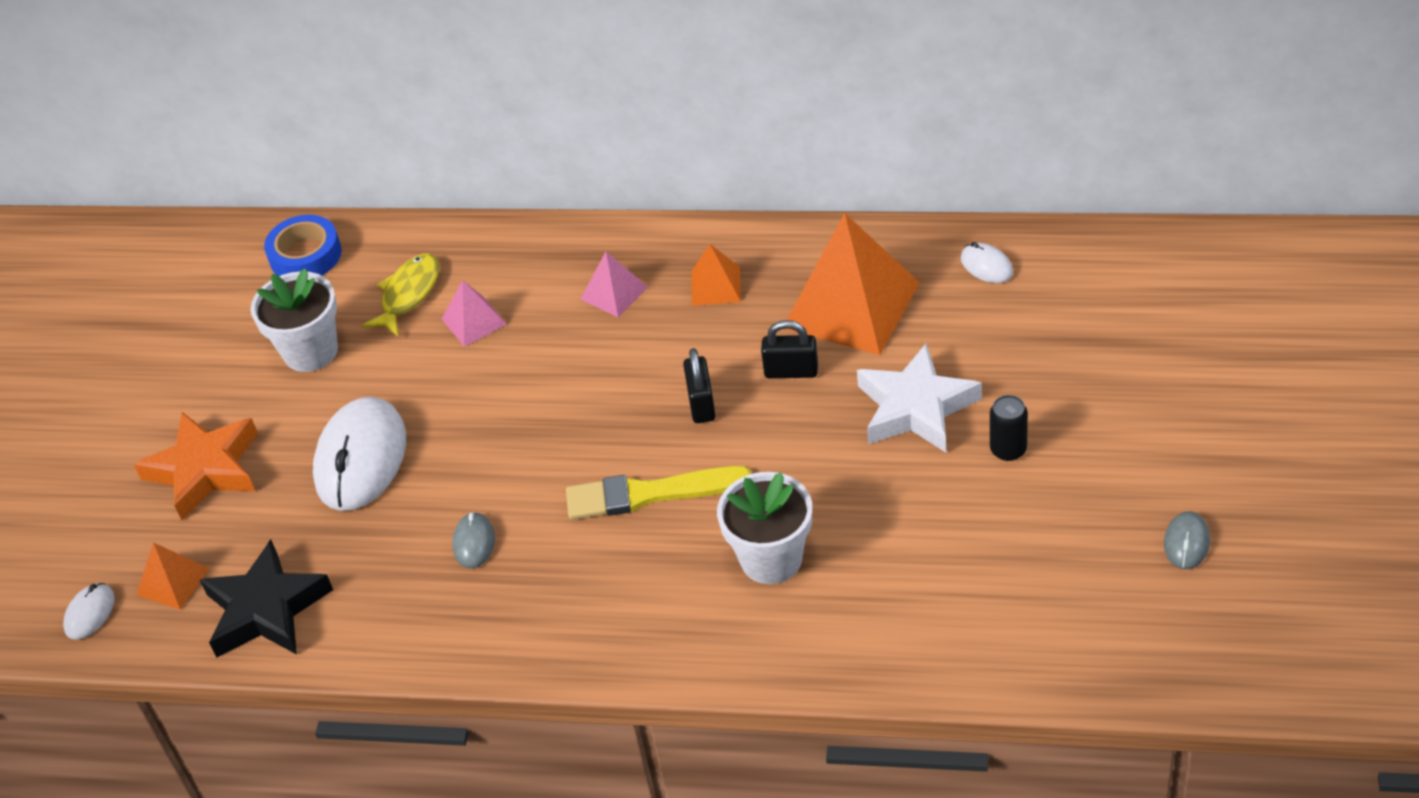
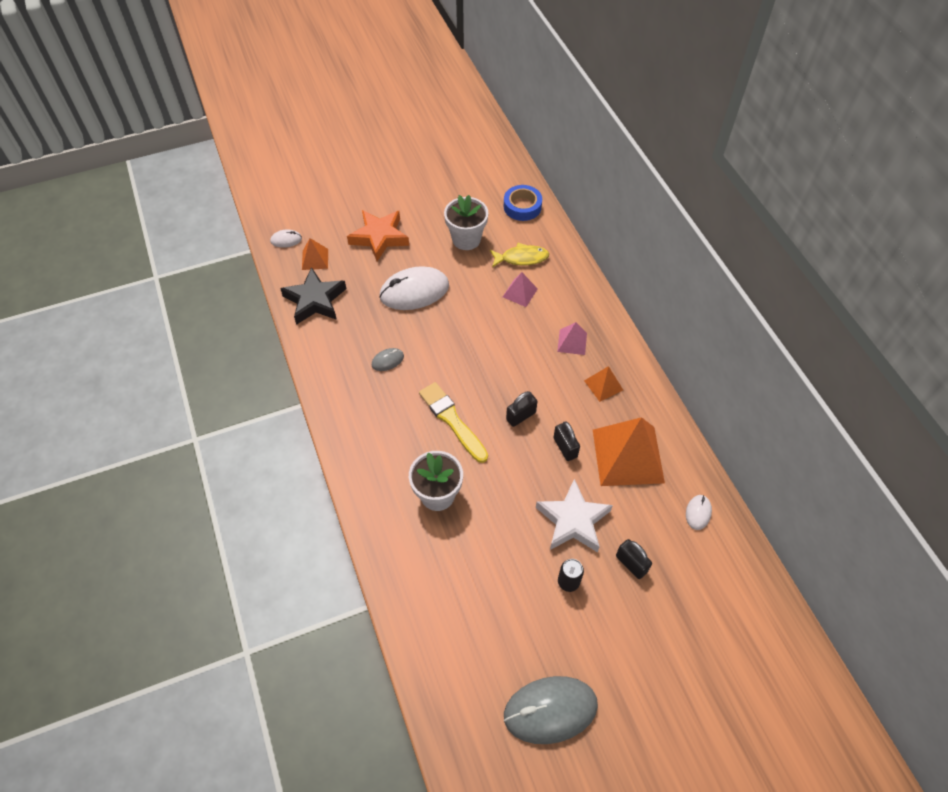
camera: 55 degrees right, 10 degrees up
(1020, 368) = (631, 564): none -> black padlock
(1186, 542) = (550, 710): grey mouse -> grey mouse, size x2.18

